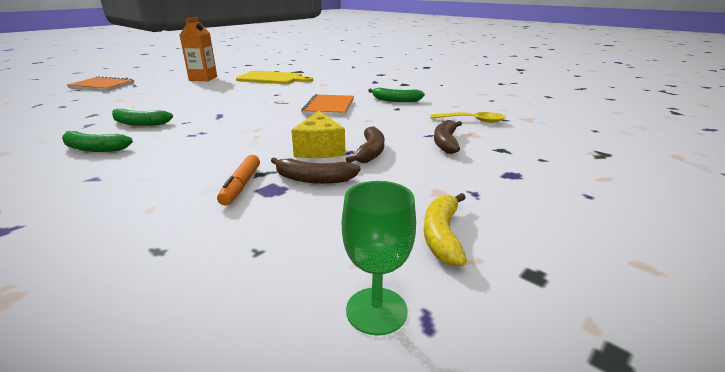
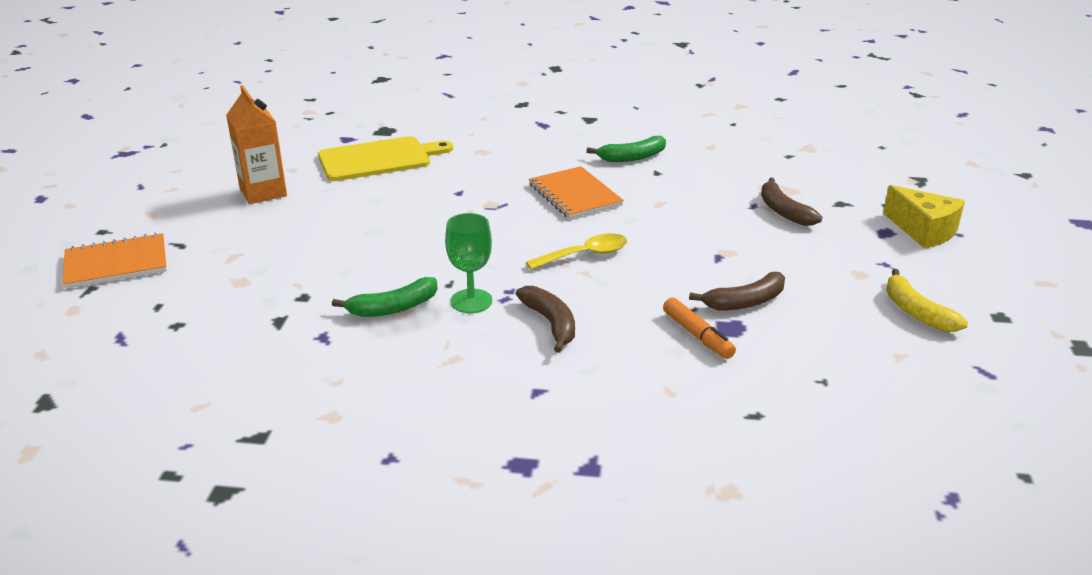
camera: 35 degrees left, 5 degrees up
(94, 149) = (437, 362): green banana -> none
(320, 149) = (685, 264): yellow cheese -> yellow cheese (923, 231)
(370, 152) = (738, 250): brown banana -> brown banana (551, 323)
(376, 310) = (953, 379): green goblet -> green goblet (471, 301)
(472, 121) = (762, 168): yellow spoon -> yellow spoon (585, 255)

